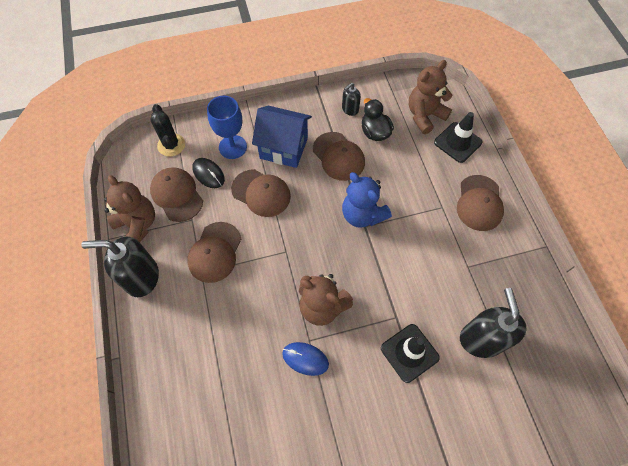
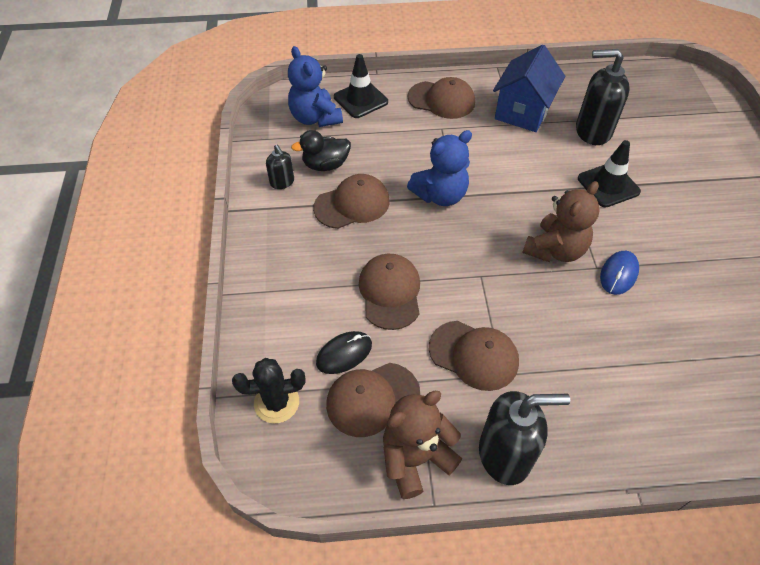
camera: 80 degrees left, 10 degrees down
(141, 277) = (505, 454): black soap dispenser -> black soap dispenser turned 105 degrees counterclockwise
(232, 147) = (304, 319): blue goblet -> none
(261, 193) = (390, 292): brown cap -> brown cap turned 45 degrees counterclockwise
(283, 148) = (323, 259): blue house -> blue house (522, 112)
(424, 116) = (315, 118): brown teddy bear -> blue teddy bear

